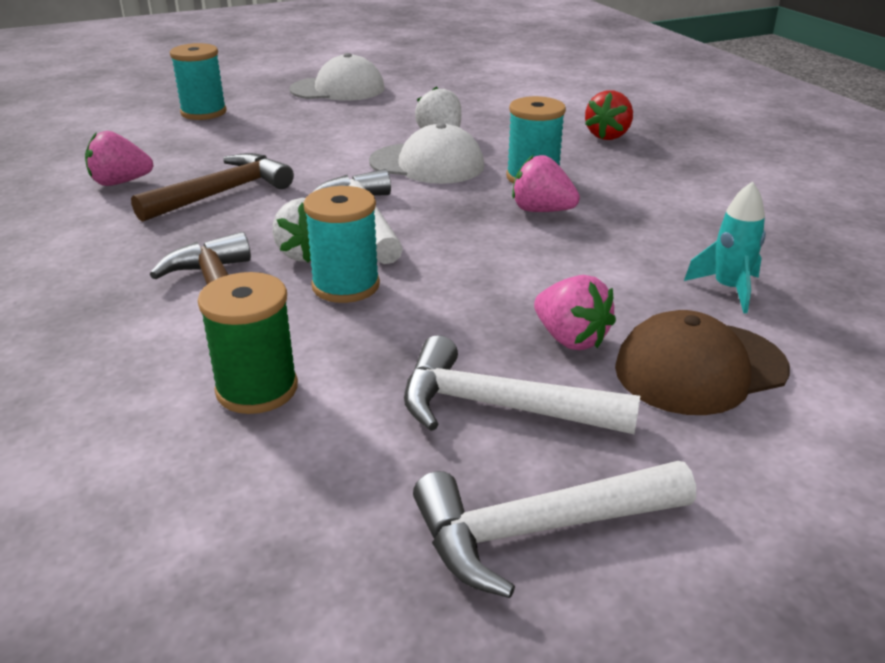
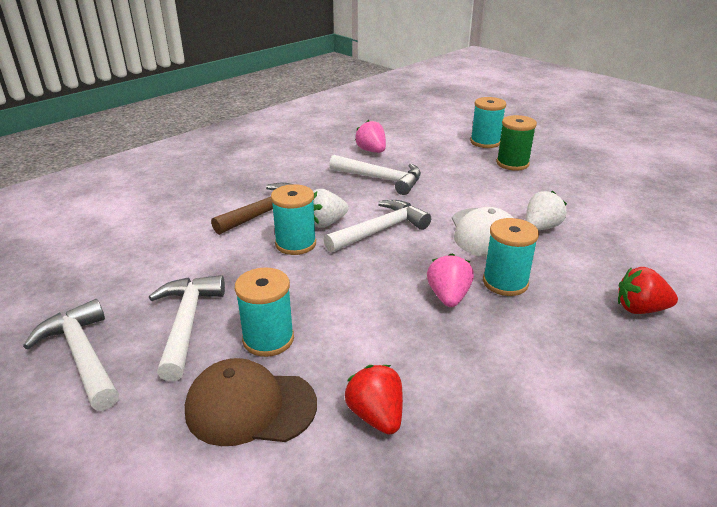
camera: 70 degrees right, 0 degrees up
(222, 193) = (381, 179): brown hammer -> white hammer
(257, 389) = (187, 245): green spool -> green spool (512, 163)
(338, 89) = (580, 170): white cap -> none
(570, 339) = (268, 339): pink strawberry -> turquoise spool
(700, 368) = (250, 407): brown cap -> brown cap turned 45 degrees counterclockwise
(728, 289) = (376, 415): turquoise rocket -> red strawberry

